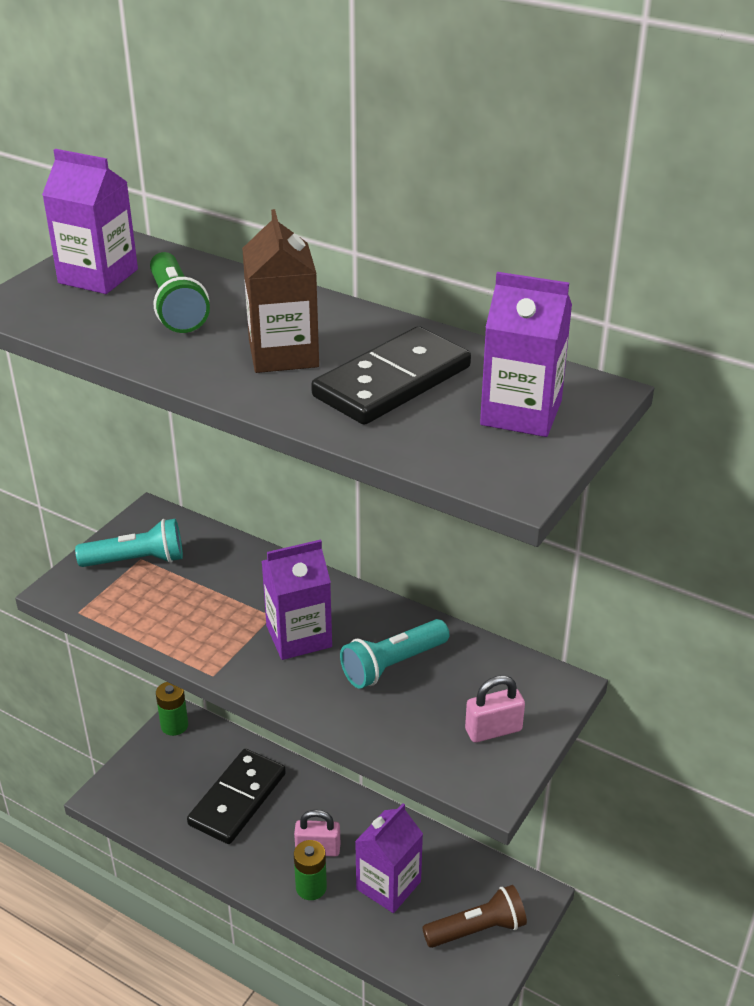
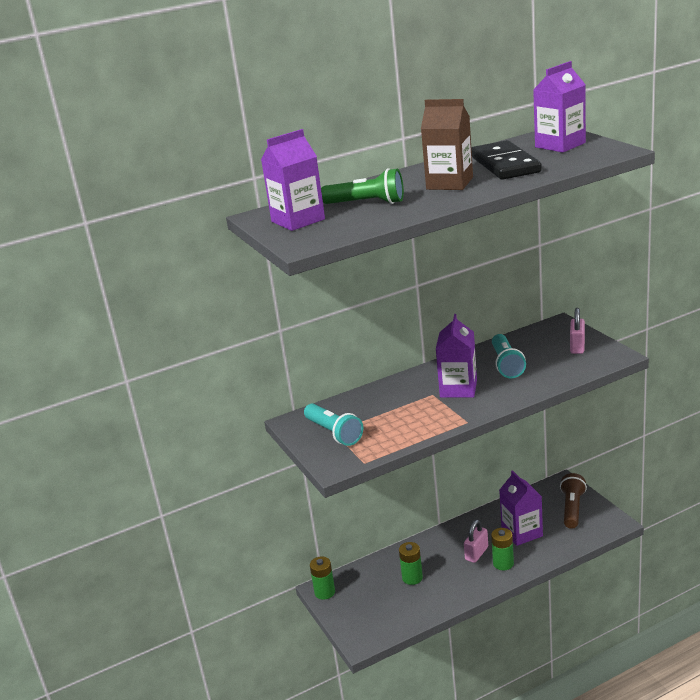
camera: 55 degrees left, 10 degrees down
(137, 560) = (334, 433): turquoise flashlight -> turquoise flashlight turned 120 degrees clockwise
(238, 799) = (412, 578): black domino -> green battery

